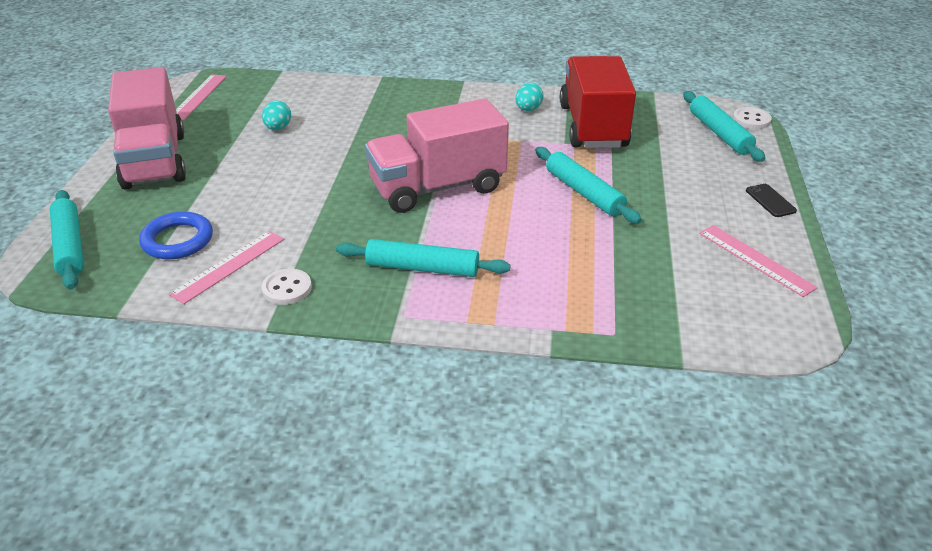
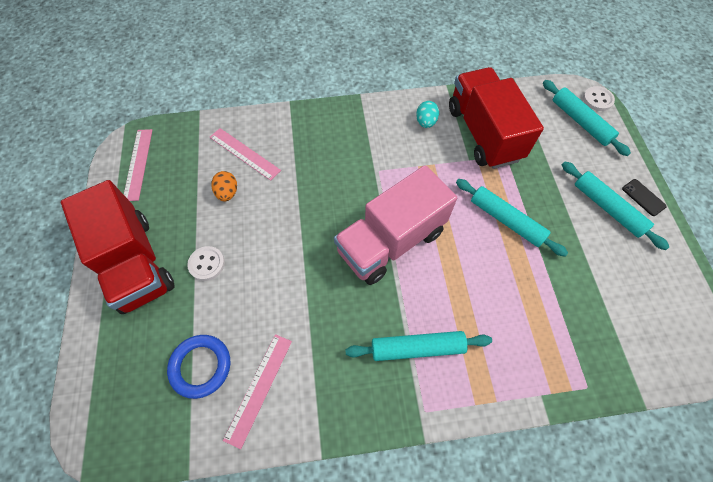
camera: 15 degrees left, 25 degrees up
(70, 246) = (107, 400): turquoise rolling pin -> turquoise rolling pin (607, 208)
(155, 160) = (135, 263): pink truck -> red truck
(278, 128) = (227, 193): turquoise egg -> orange egg
(287, 288) = (319, 404): white button -> white button (207, 264)
(755, 259) = (656, 271): pink ruler -> pink ruler (244, 153)

